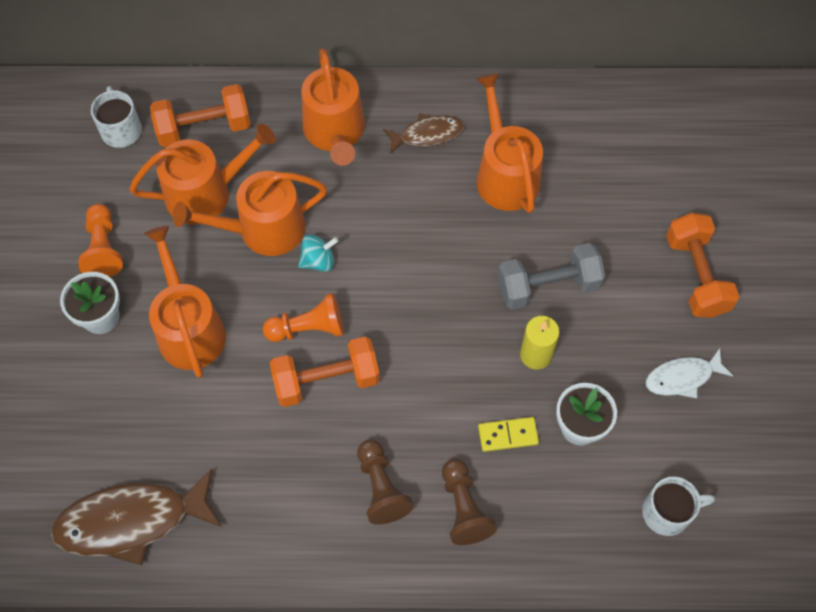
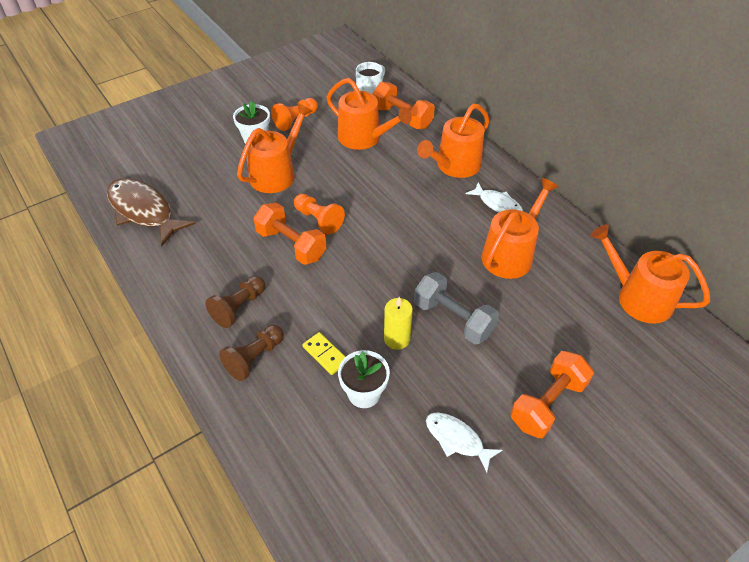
camera: 55 degrees right, 15 degrees down
(263, 229) = (363, 170): orange watering can -> orange watering can (638, 297)
(318, 261) = (365, 202): turquoise spinning top -> none
(427, 134) = (497, 204): brown fish -> white fish
(668, 512) = (339, 489): white mug -> none

